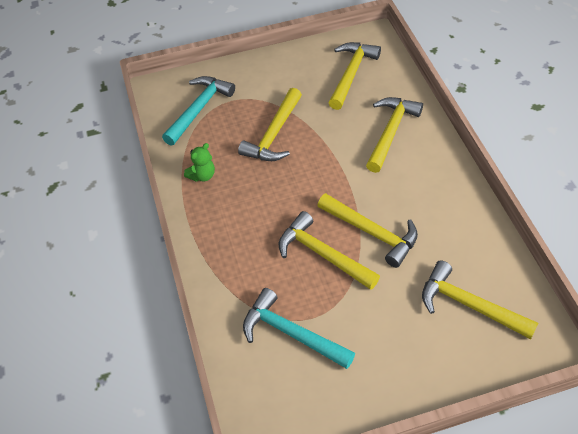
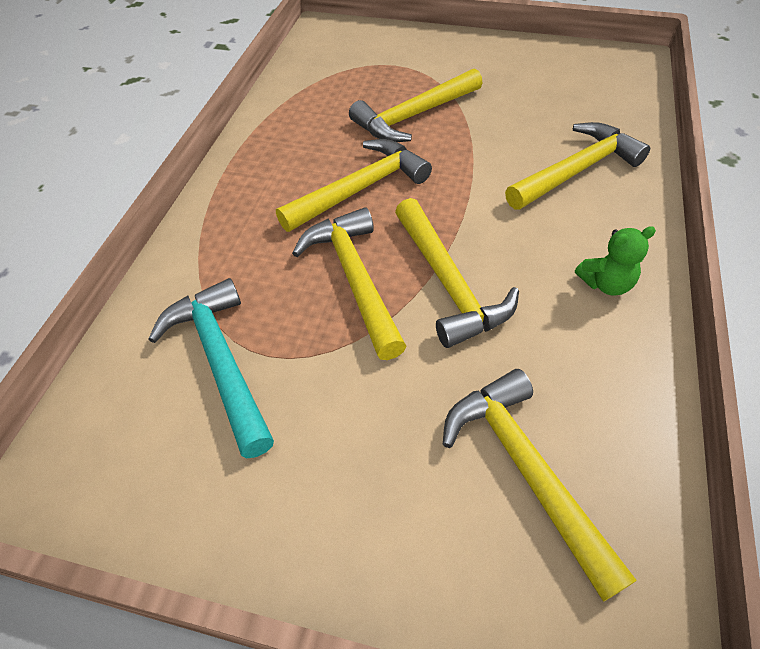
camera: 30 degrees right, 0 degrees up
(199, 109) = (349, 61): turquoise hammer -> none
(202, 175) = (289, 126): green teddy bear -> green teddy bear (606, 284)
(351, 74) = (571, 88): yellow hammer -> yellow hammer (360, 189)

